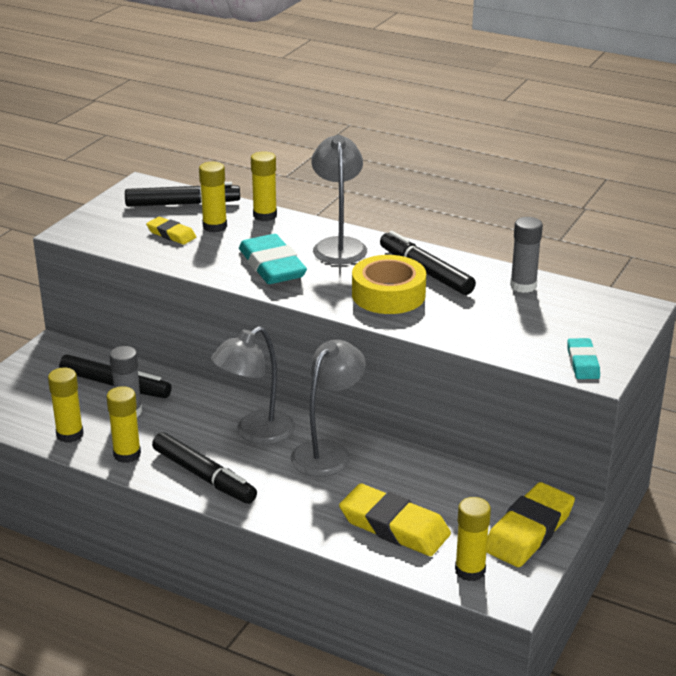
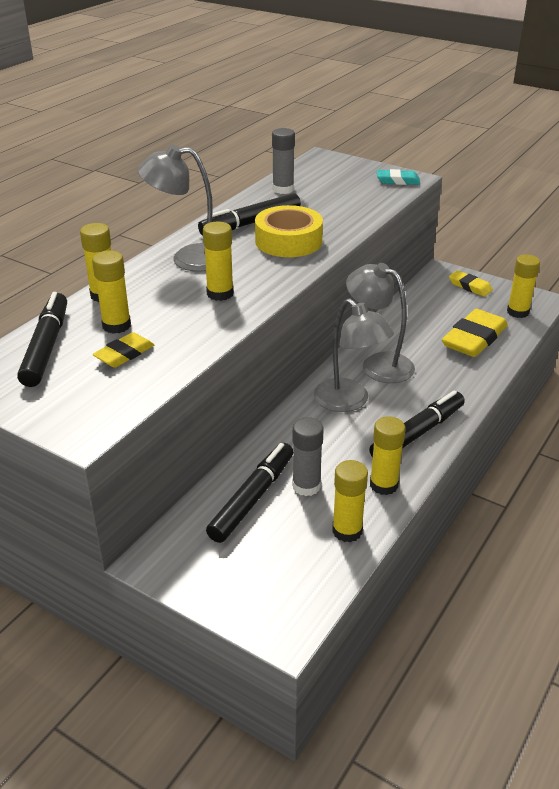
camera: 85 degrees left, 5 degrees up
(272, 266) = (220, 293): turquoise eraser -> yellow glue stick
(528, 531) = (470, 286): yellow eraser -> yellow eraser, size x0.56

